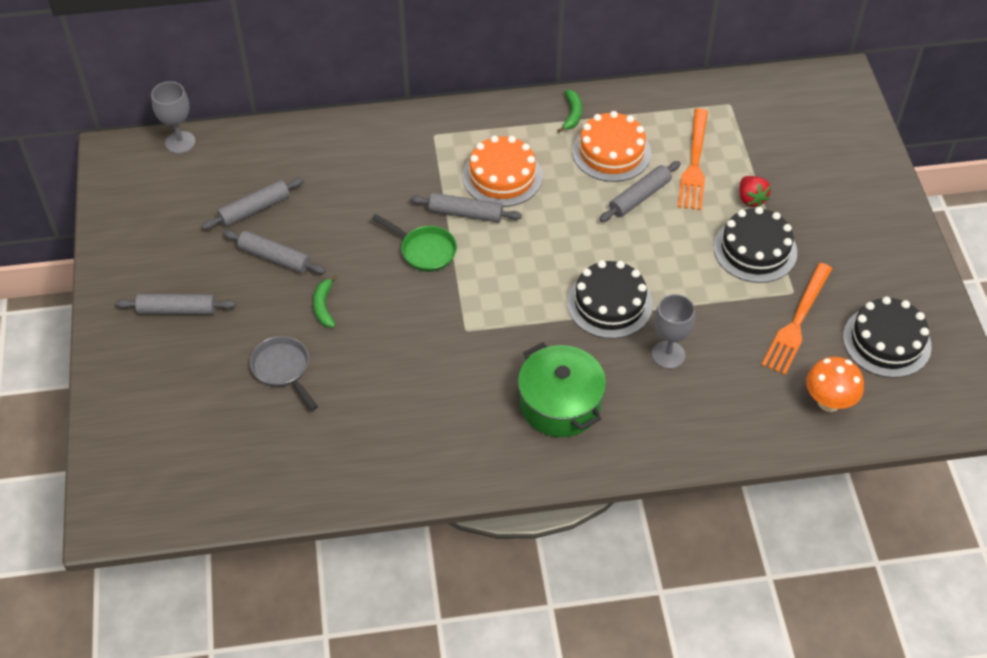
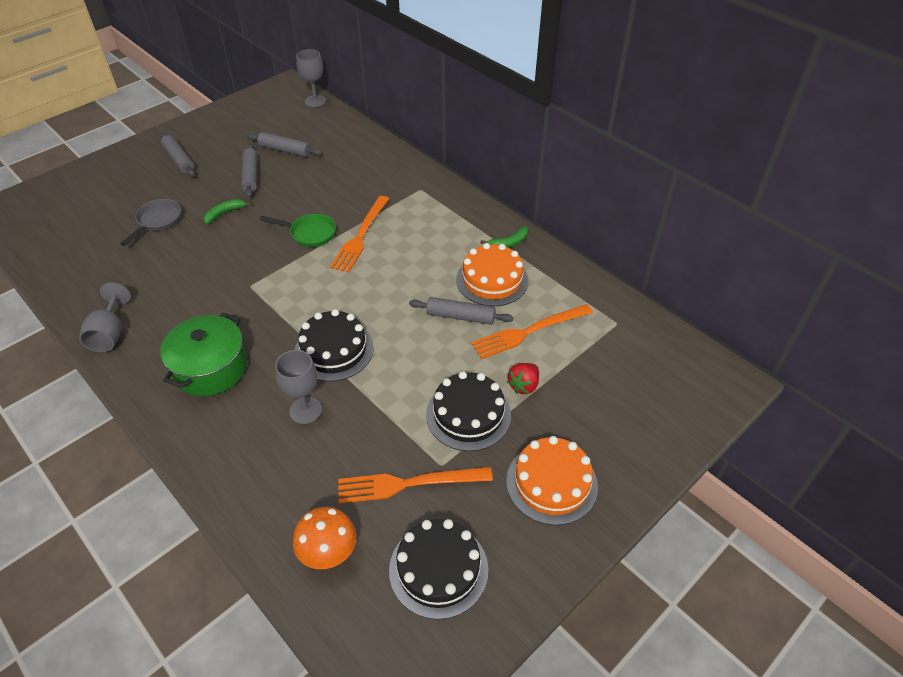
camera: 55 degrees right, 5 degrees down
(425, 250) = (309, 233): green pan -> green pan turned 75 degrees counterclockwise
(443, 470) = (109, 334): none -> grey goblet
(465, 214) = (360, 236): grey rolling pin -> orange fork
(502, 176) = (412, 237): orange cake -> orange cake (551, 483)

